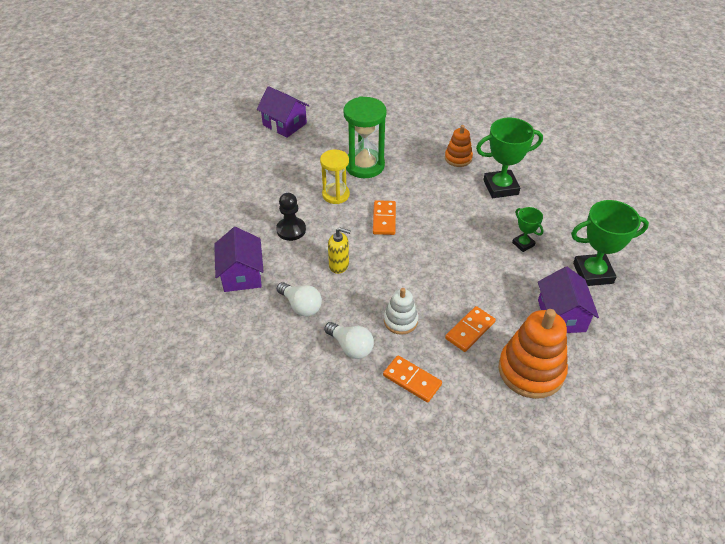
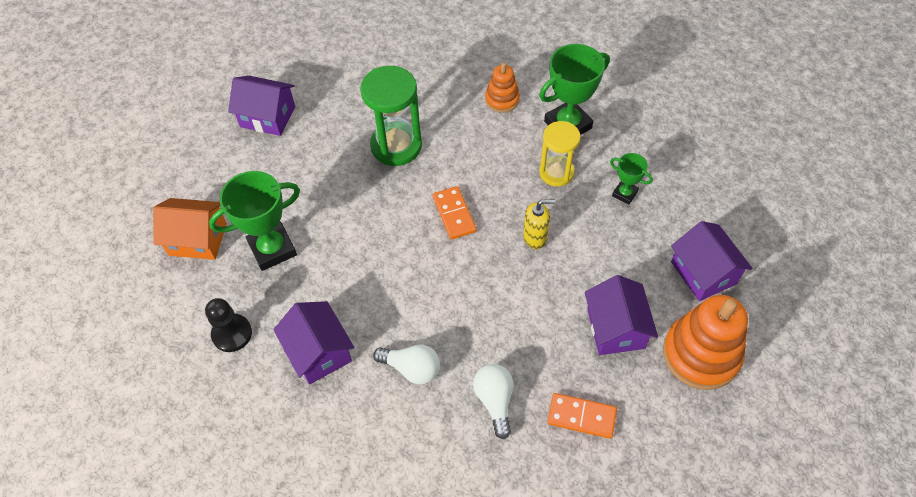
camera: 20 degrees left, 10 degrees up
(198, 182) = (198, 239): none -> orange house
(291, 230) = (349, 268): black pawn -> black pawn (232, 334)
(335, 195) = (380, 199): yellow hourglass -> yellow hourglass (556, 172)
(339, 265) = (430, 296): yellow soap dispenser -> yellow soap dispenser (535, 237)
(351, 347) = (495, 401): white light bulb -> white light bulb turned 120 degrees counterclockwise
(400, 321) = (535, 345): white stacking toy -> none
(470, 330) = (615, 328): orange domino -> purple house
(593, 273) = (713, 206): green trophy -> green trophy (272, 249)

